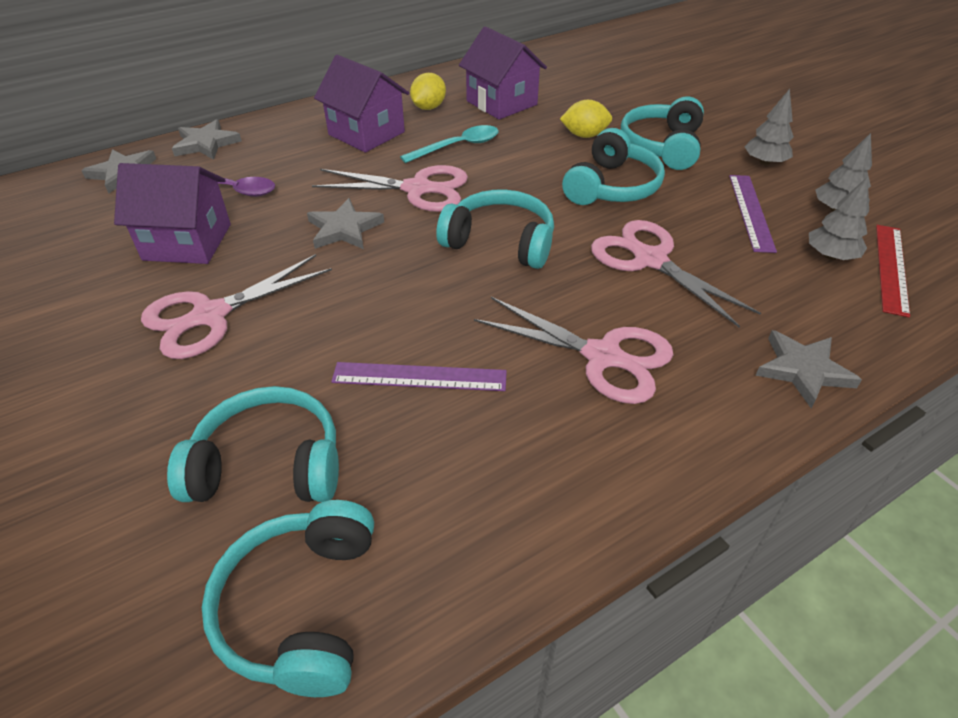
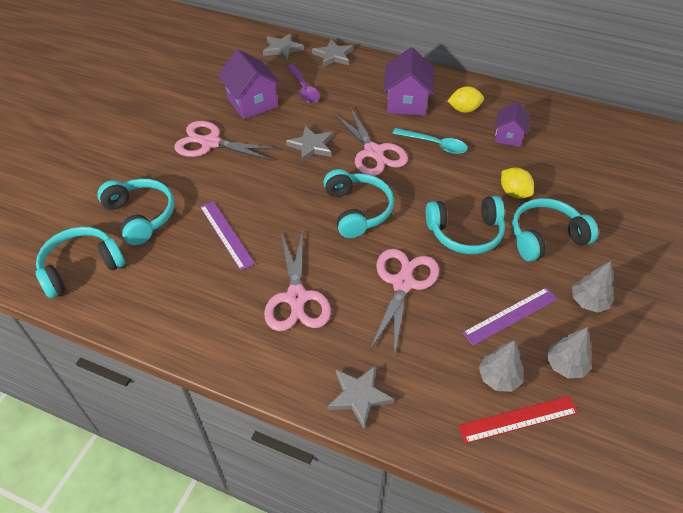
camera: 55 degrees right, 5 degrees up
(501, 103) = (508, 136): purple house -> purple house, size x0.63

